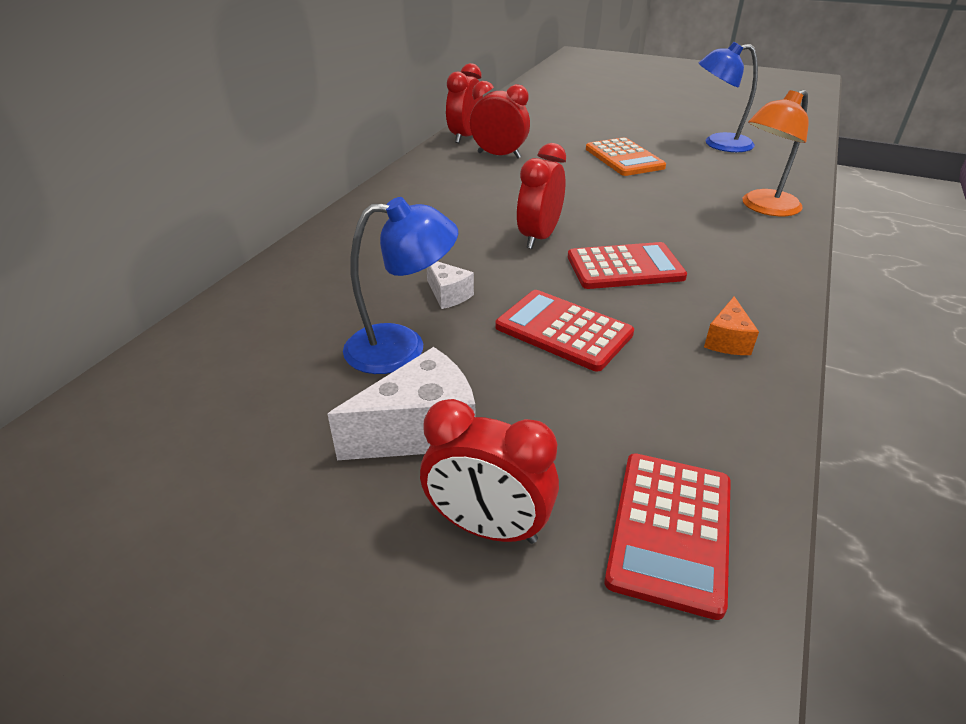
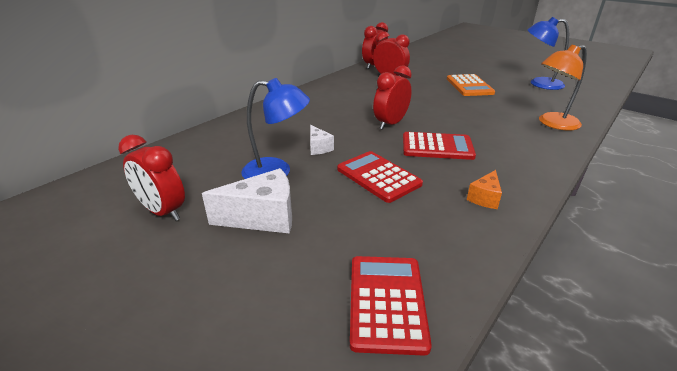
camera: 15 degrees right, 5 degrees down
(488, 527) = (273, 276): red clock -> red clock (163, 212)
(670, 530) = (386, 302): red calculator -> red calculator turned 150 degrees clockwise

